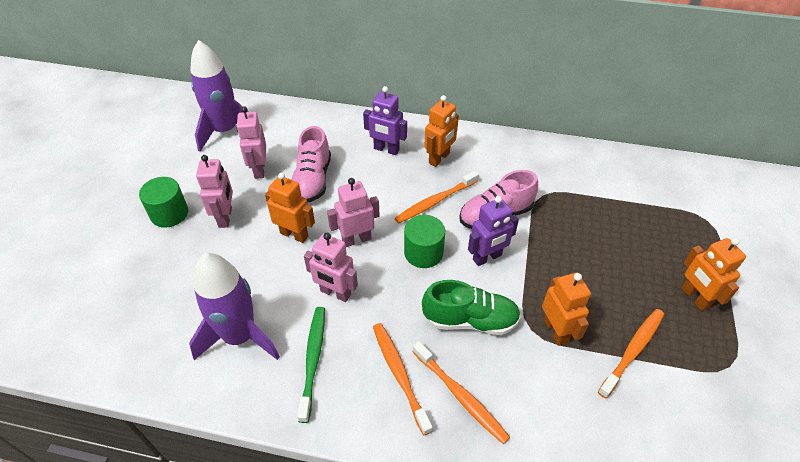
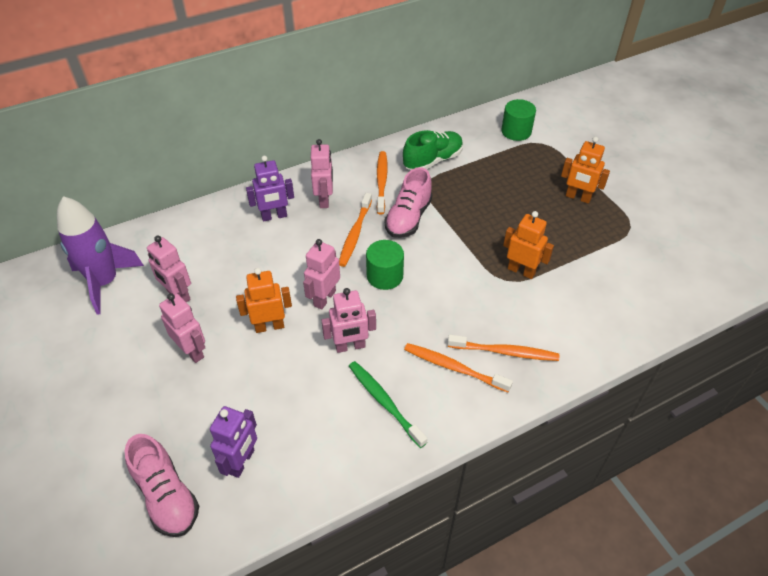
camera: 40 degrees left, 0 degrees up
(169, 213) = (133, 382): green cylinder -> green cylinder (516, 131)
(240, 336) = (310, 427): purple rocket -> none
(312, 180) = (237, 275): pink shoe -> pink shoe (167, 496)
(439, 158) = (324, 200): orange robot -> pink robot
(470, 320) = (463, 300): green shoe -> green shoe (433, 161)
(487, 257) = (432, 251): purple robot -> purple robot (242, 462)
(633, 350) = (574, 253): orange toothbrush -> orange toothbrush (381, 181)

